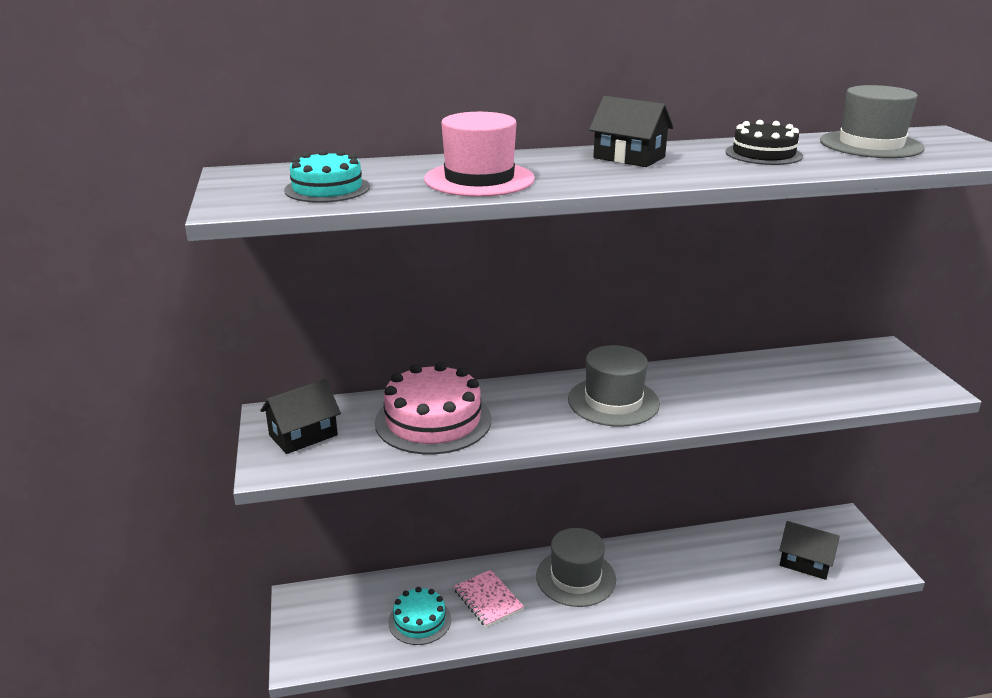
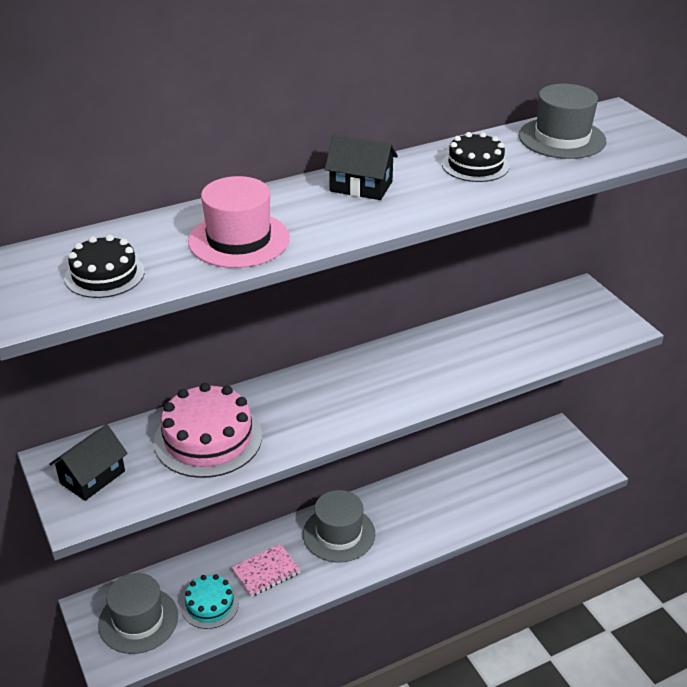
camera: 15 degrees left, 10 degrees up
(327, 188) = (104, 275): turquoise cake -> black cake
(488, 600) = (266, 572): pink notebook -> pink notebook turned 75 degrees counterclockwise
(613, 401) = (363, 389): grey hat -> grey hat (138, 620)
(805, 562) = (530, 479): black house -> none

